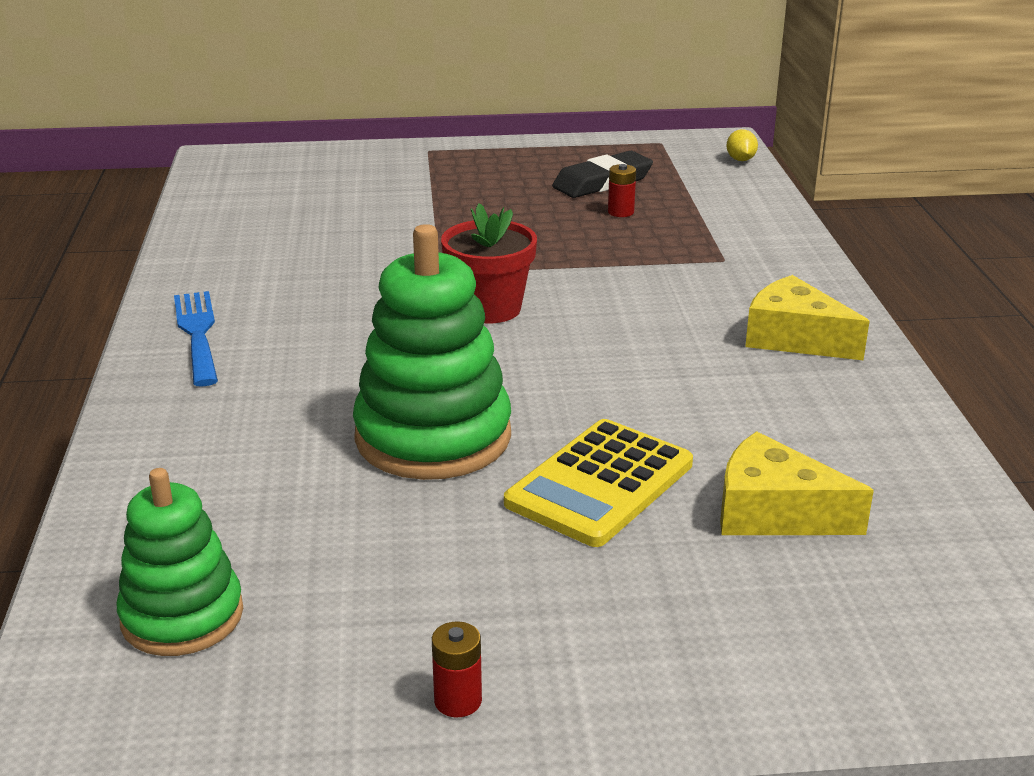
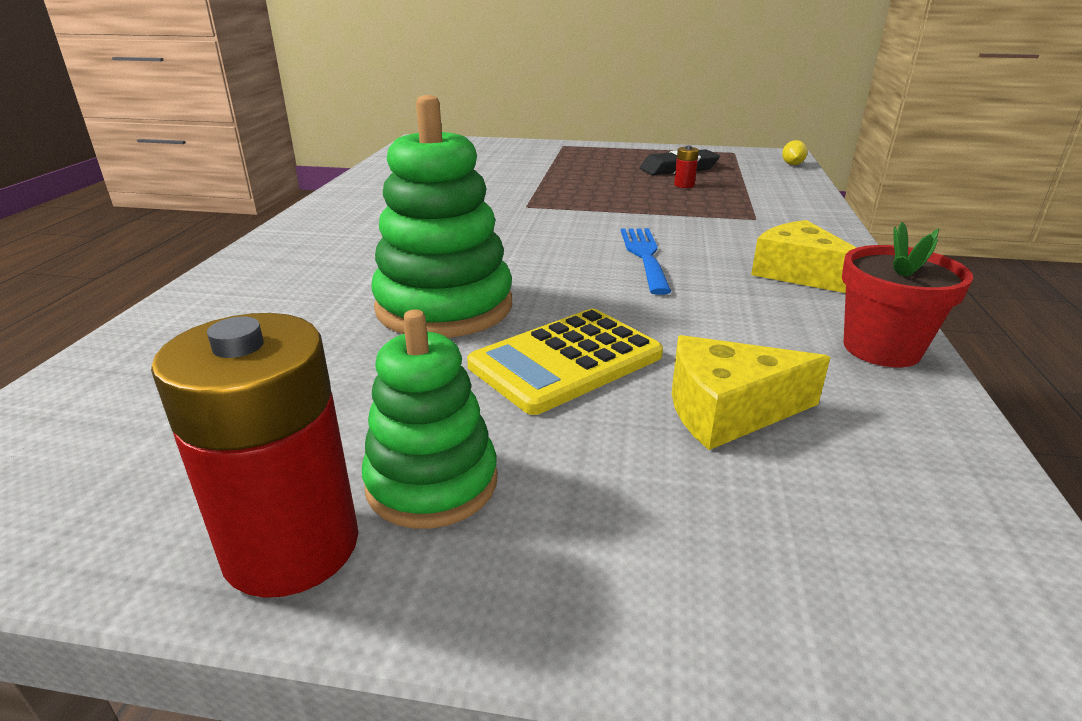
camera: 15 degrees right, 0 degrees up
(182, 616) = (122, 414): green stacking toy -> green stacking toy (432, 483)
(197, 333) = (325, 224): blue fork -> blue fork (644, 256)
(458, 701) = (291, 546): red battery -> red battery, size x2.44
(489, 309) = (548, 230): red flower pot -> red flower pot (881, 348)
(774, 512) = (728, 410): yellow cheese -> yellow cheese turned 45 degrees counterclockwise

